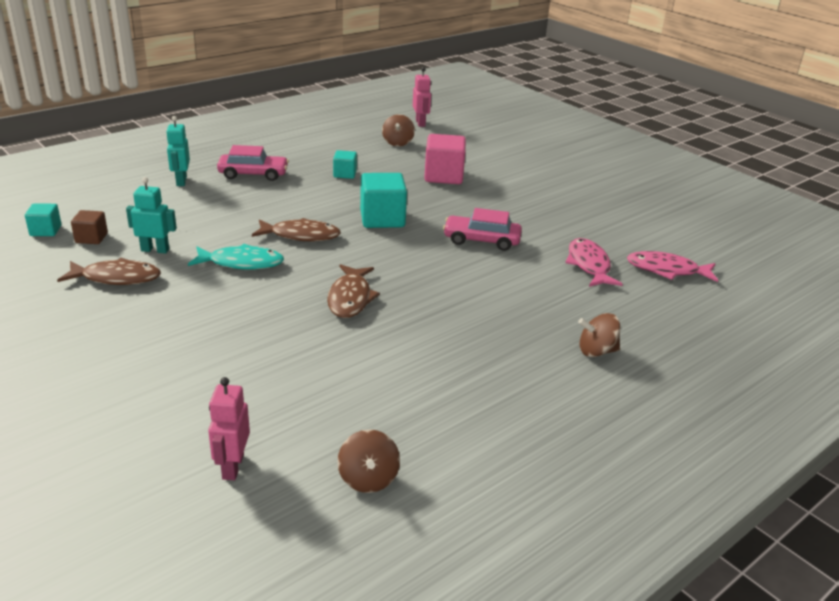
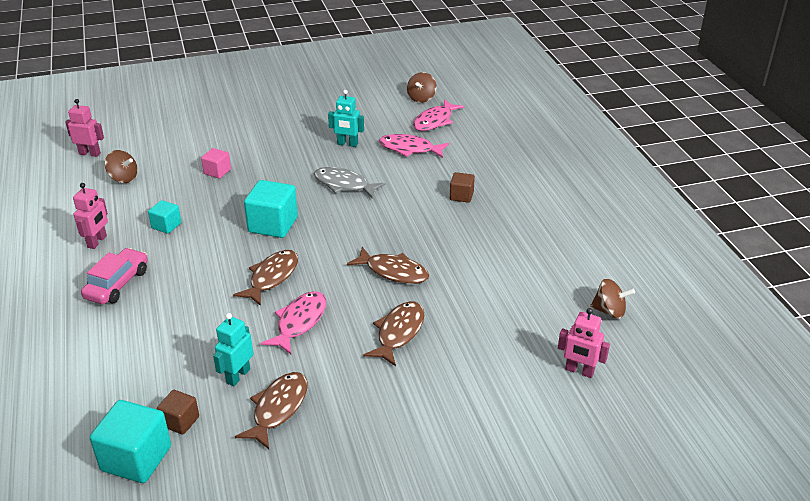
camera: 65 degrees left, 5 degrees up
(45, 231) = (136, 458): turquoise cube -> turquoise cube, size x1.79
(181, 181) = (91, 338): turquoise robot -> turquoise robot (347, 144)
(242, 263) = (299, 322): turquoise fish -> pink fish
(250, 321) = (398, 333): none -> brown fish
(304, 154) = (97, 241): none -> pink robot
(443, 176) = (217, 172): pink cube -> pink cube, size x0.56
(481, 240) = (344, 184): pink car -> grey fish
(527, 316) = (461, 196): none -> brown cube
(596, 351) = (515, 182): brown spinning top -> brown spinning top (421, 98)

